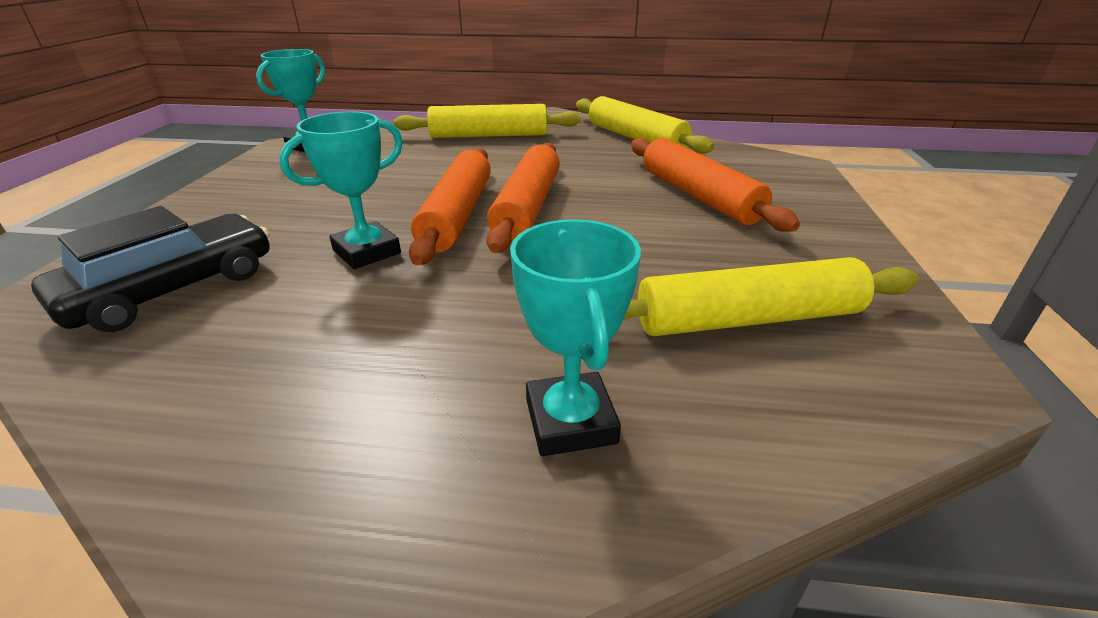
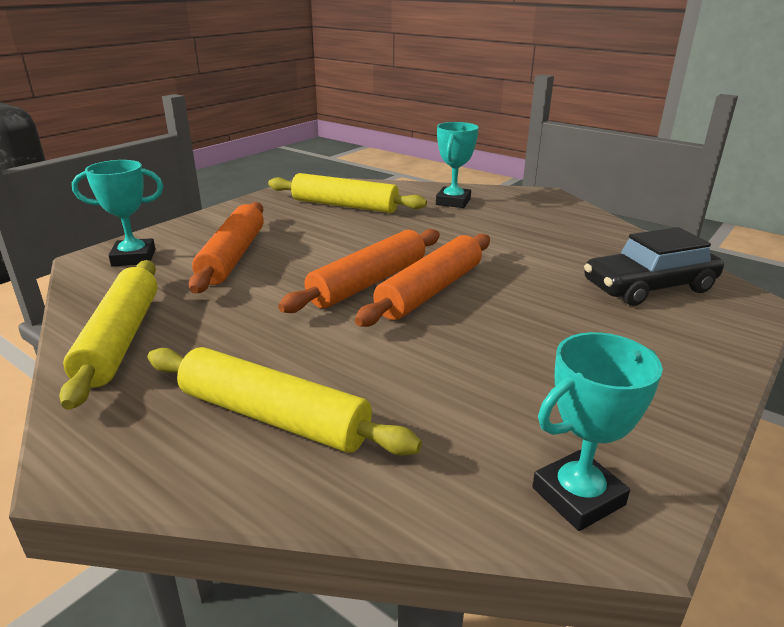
camera: 150 degrees left, 5 degrees down
(367, 252) = (514, 279): turquoise trophy -> turquoise trophy (134, 258)

